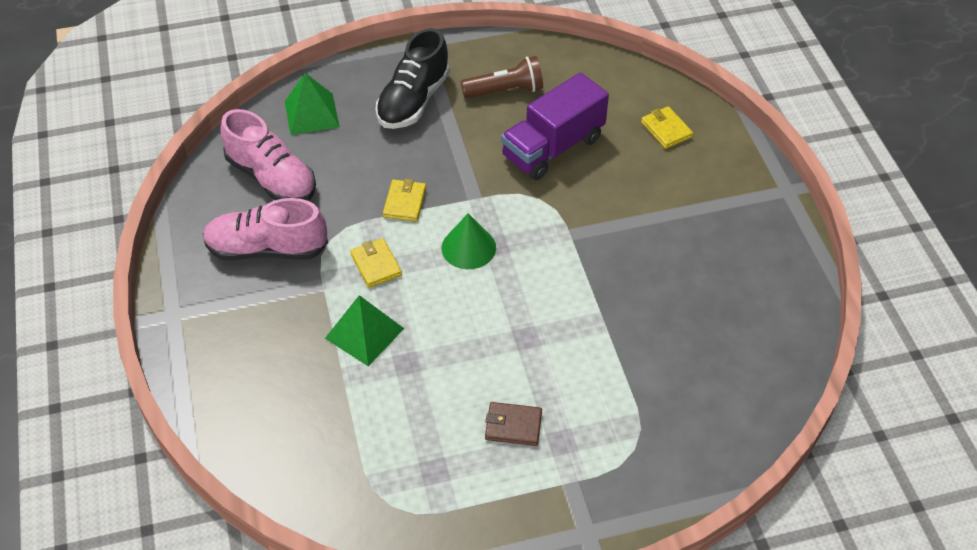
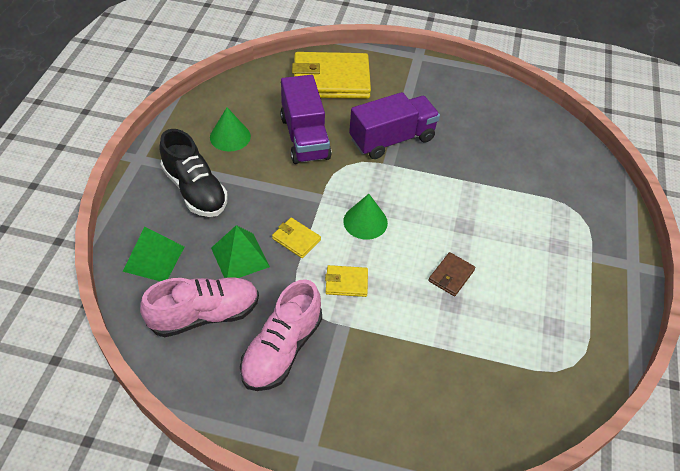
camera: 65 degrees left, 0 degrees up
(364, 333) = (409, 317): green pyramid -> green pyramid (240, 257)
(505, 90) = (230, 136): brown flashlight -> green cone
(513, 426) = (534, 265): brown wallet -> brown wallet (451, 275)
(613, 222) = (392, 139): none -> purple truck
(666, 130) = (331, 80): yellow wallet -> yellow wallet, size x2.31

